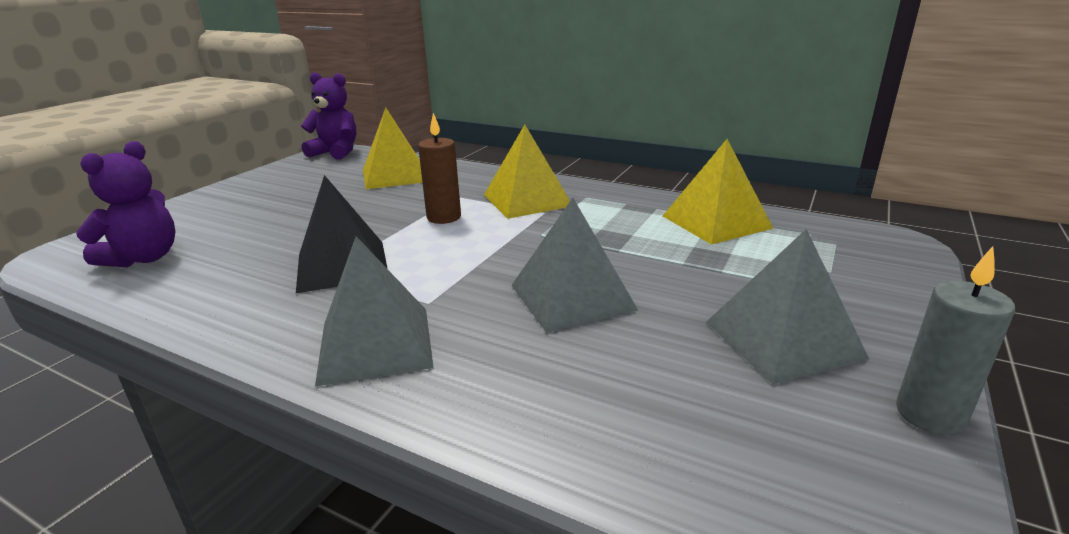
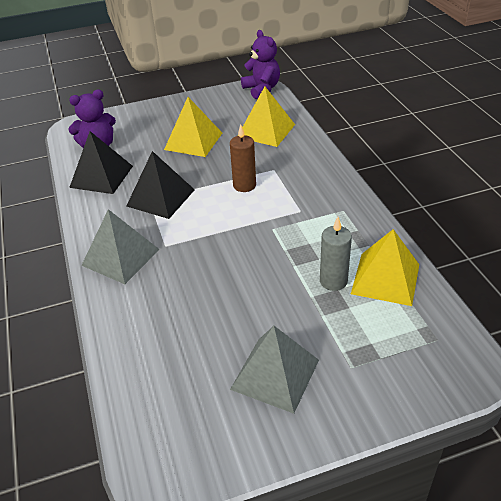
camera: 45 degrees right, 15 degrees up
(199, 282) = (101, 176): none -> black pyramid
(527, 200) = (305, 194): yellow pyramid -> yellow pyramid (193, 141)
(572, 297) = (225, 282): grey pyramid -> none
(930, 414) = (266, 453): grey candle -> grey candle (333, 281)

